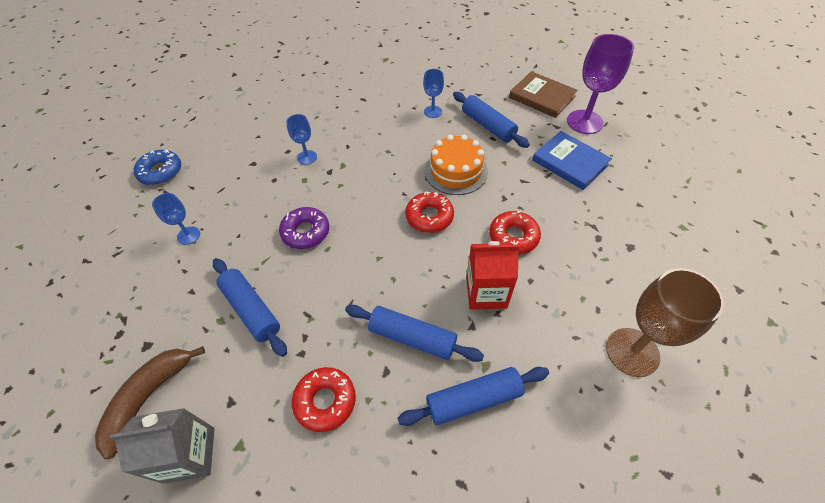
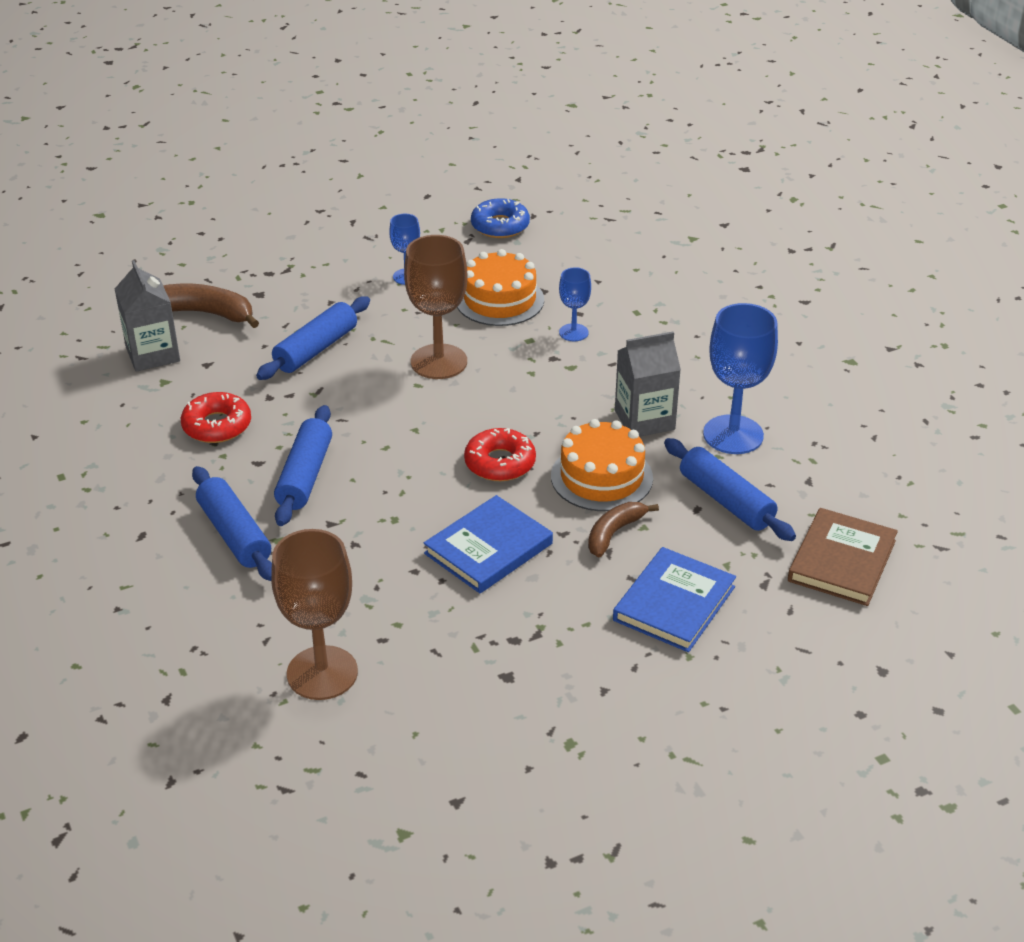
camera: 75 degrees right, 15 degrees down
(250, 187) = (499, 300): none -> orange cake
(305, 232) = (439, 362): purple donut -> brown goblet
(408, 143) = (644, 420): none -> grey carton
(433, 112) = (733, 435): blue goblet -> blue goblet, size x1.88
(486, 292) = (384, 530): red carton -> none
(488, 126) = (726, 500): blue rolling pin -> blue rolling pin turned 75 degrees counterclockwise
(507, 175) = (614, 533): none -> brown banana
(513, 237) = (488, 548): red donut -> blue book
(584, 122) = (794, 620): purple goblet -> none

